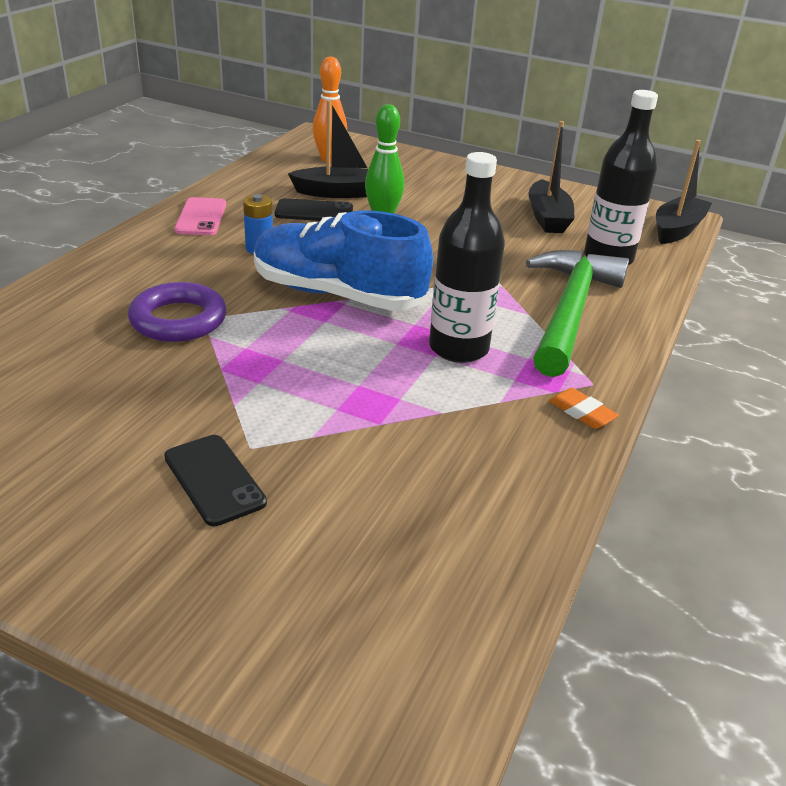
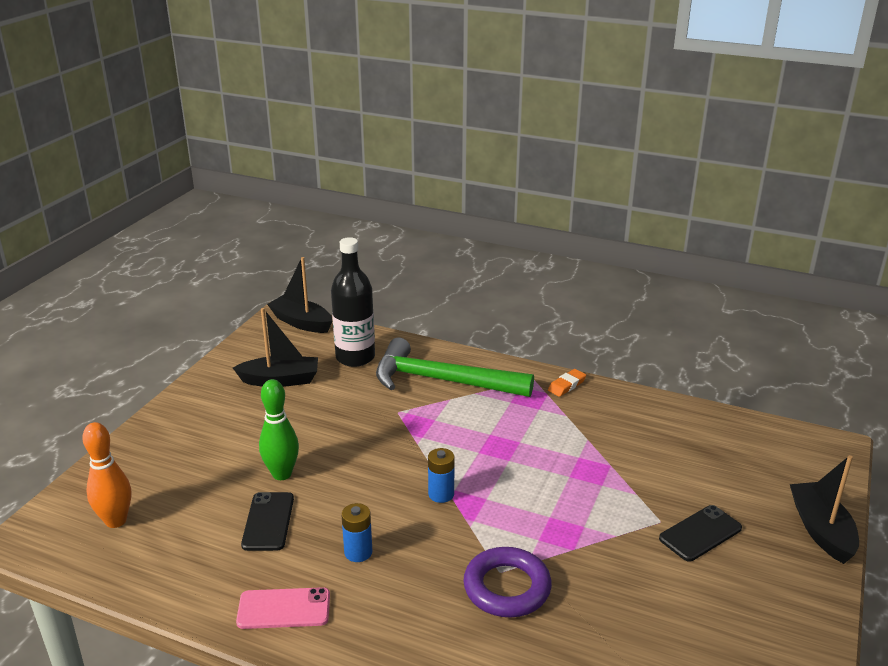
camera: 90 degrees left, 5 degrees down
(337, 294) = (441, 494): blue shoe -> blue battery
(338, 193) = (218, 507): black boat -> black boat (821, 530)
(458, 348) = (507, 431): black bottle -> none

